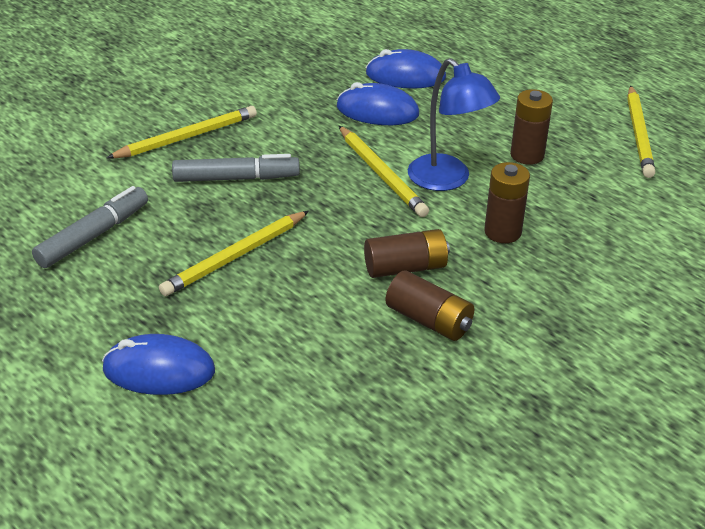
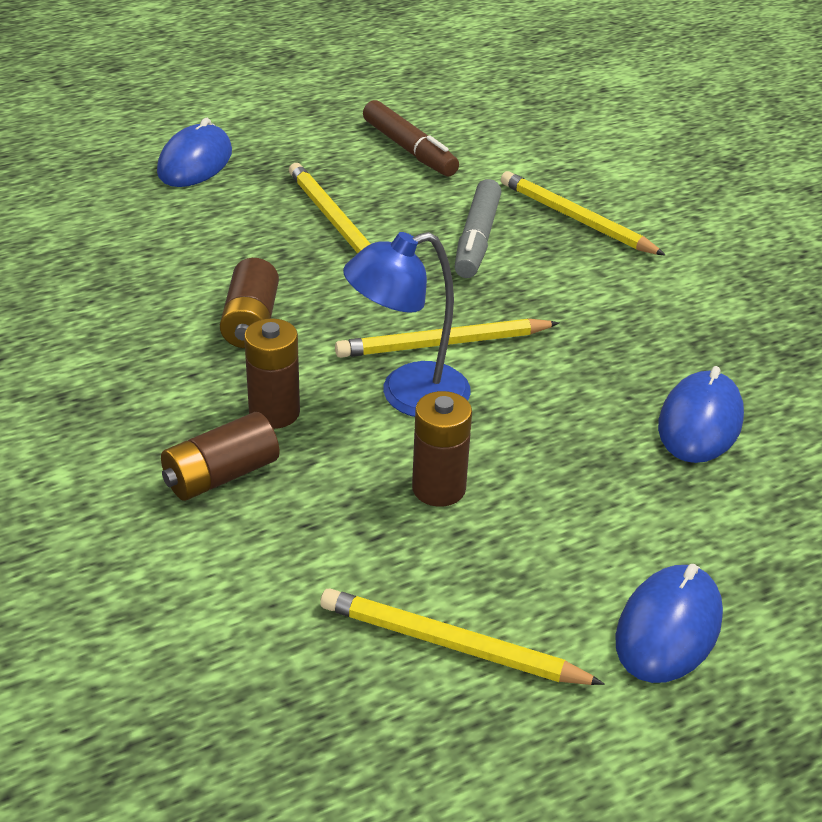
camera: 105 degrees right, 0 degrees up
(94, 236) = (409, 149): grey marker -> brown marker
(187, 137) = (576, 219): yellow pencil -> yellow pencil turned 150 degrees clockwise
(377, 111) = (601, 373): blue mouse -> blue mouse (668, 628)
(429, 320) = (155, 318): brown battery -> brown battery (221, 475)

